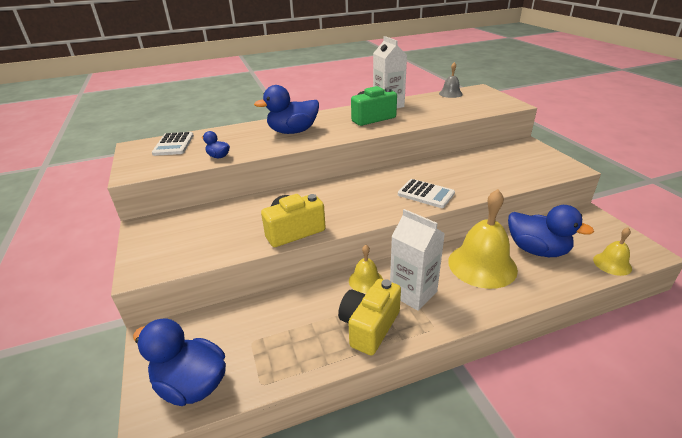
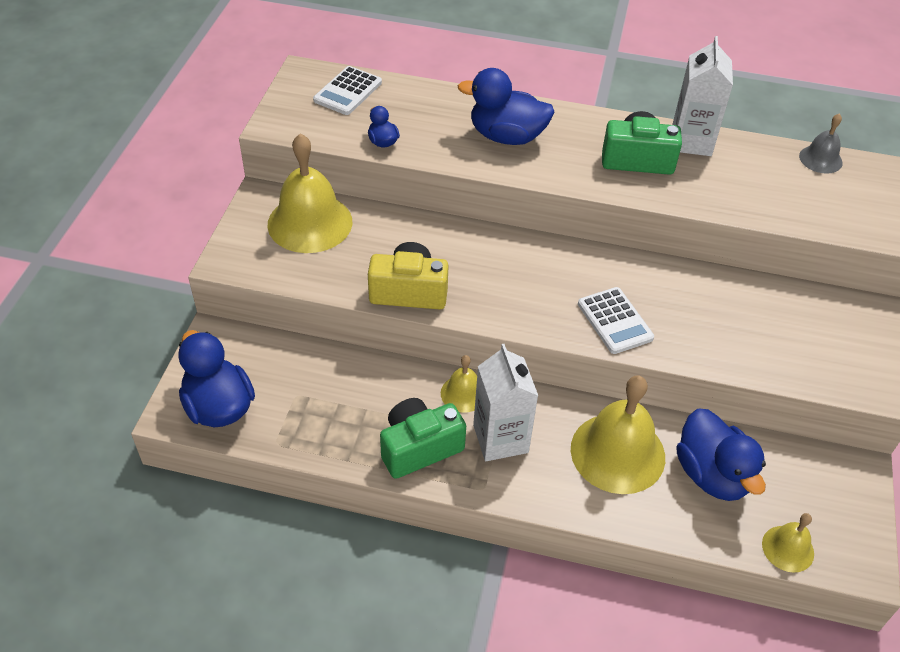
camera: 30 degrees right, 15 degrees up
(191, 225) = (310, 223): none -> yellow bell
(369, 326) = (419, 448): yellow camera -> green camera

